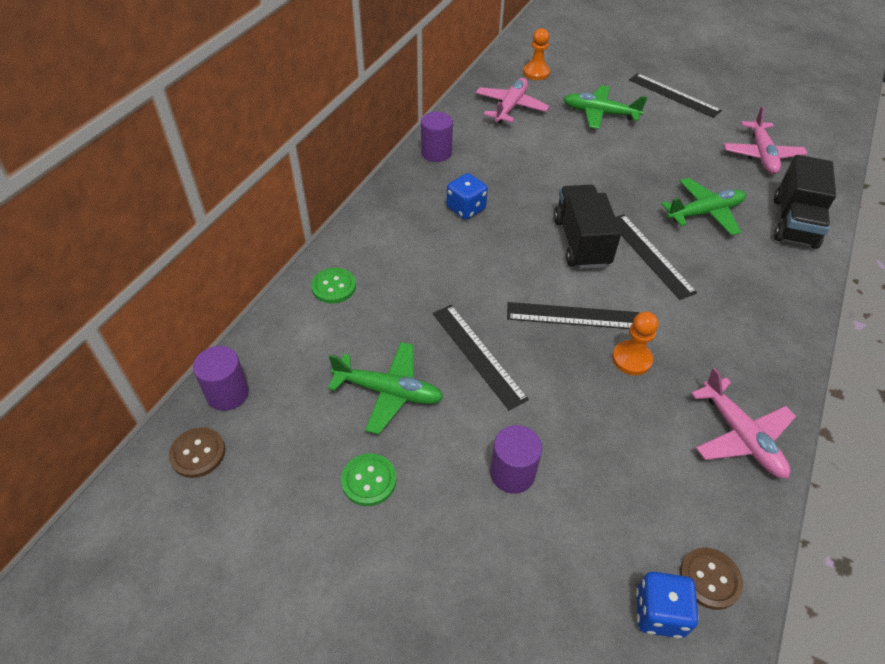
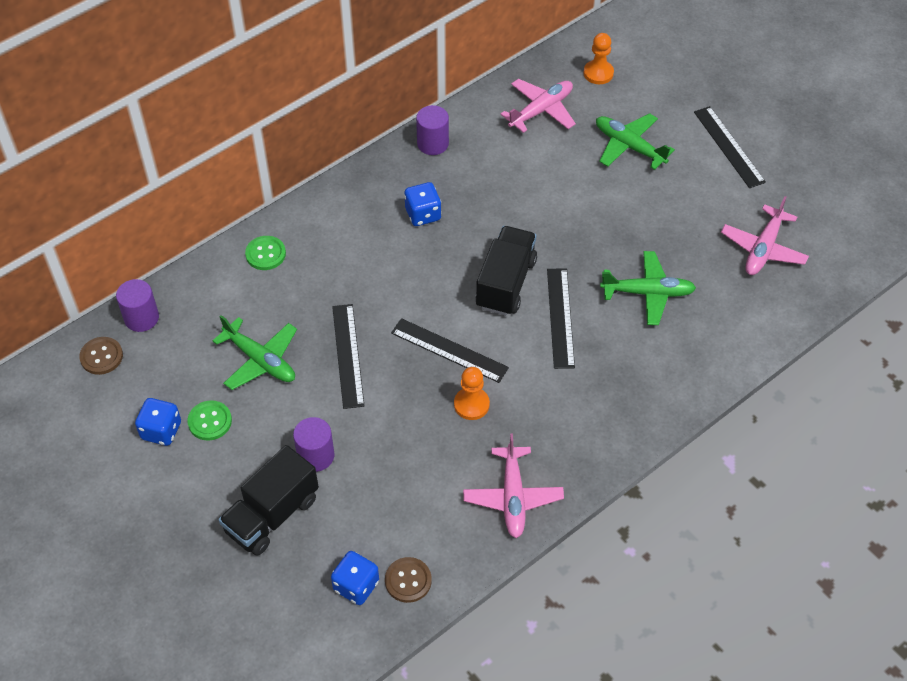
camera: 25 degrees right, 5 degrees up
(315, 514) = (161, 431): none -> blue dice
(794, 222) = (730, 332): black truck -> black truck (272, 515)

